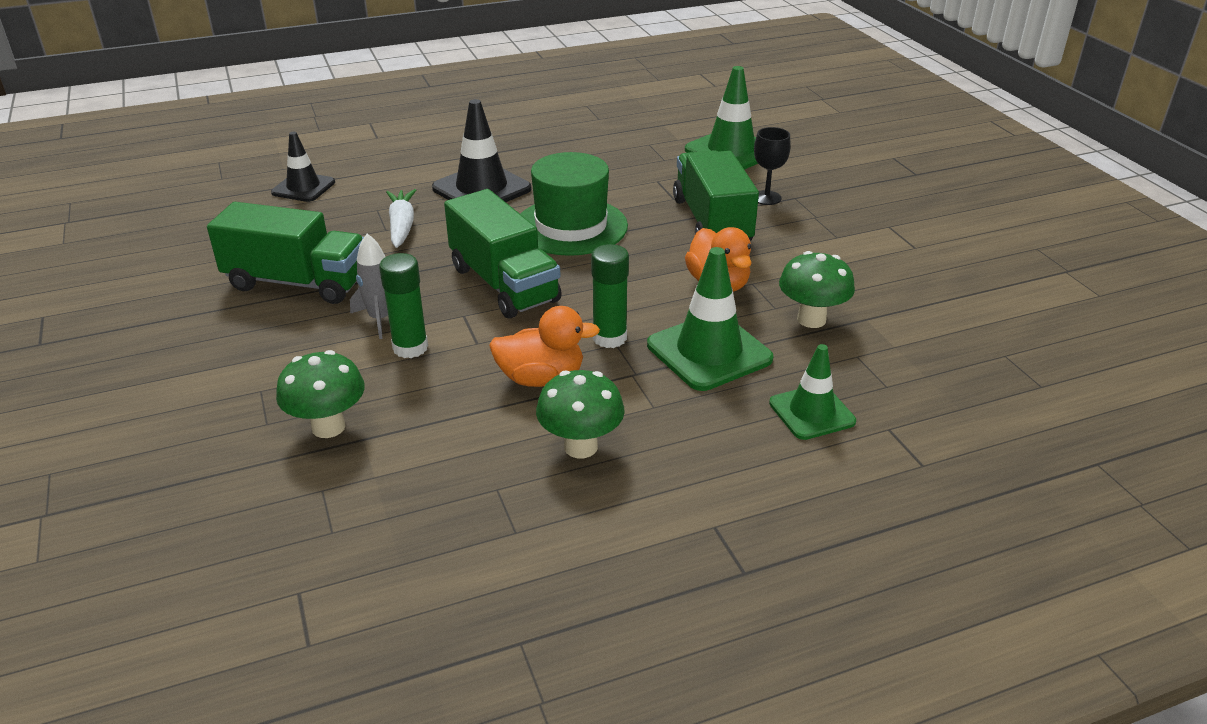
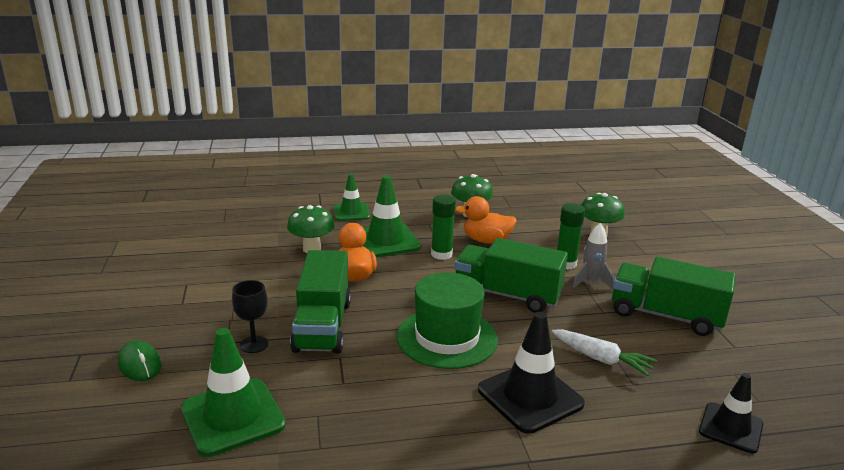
camera: 170 degrees left, 10 degrees down
(402, 226) = (601, 359): white carrot -> white carrot turned 60 degrees counterclockwise
(504, 284) = (507, 295): green truck -> green truck turned 45 degrees counterclockwise
(852, 172) = (139, 364): none -> green mouse

